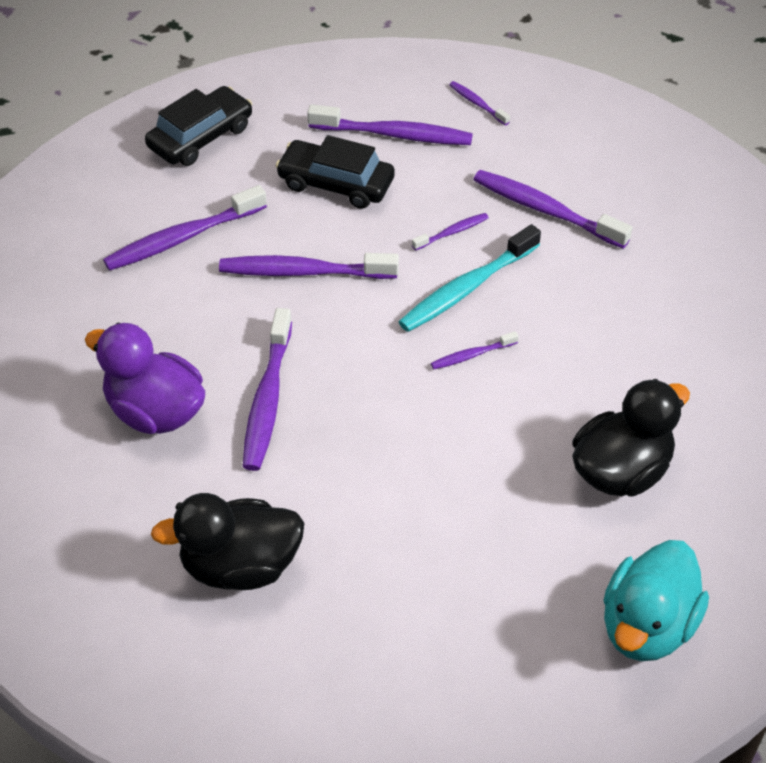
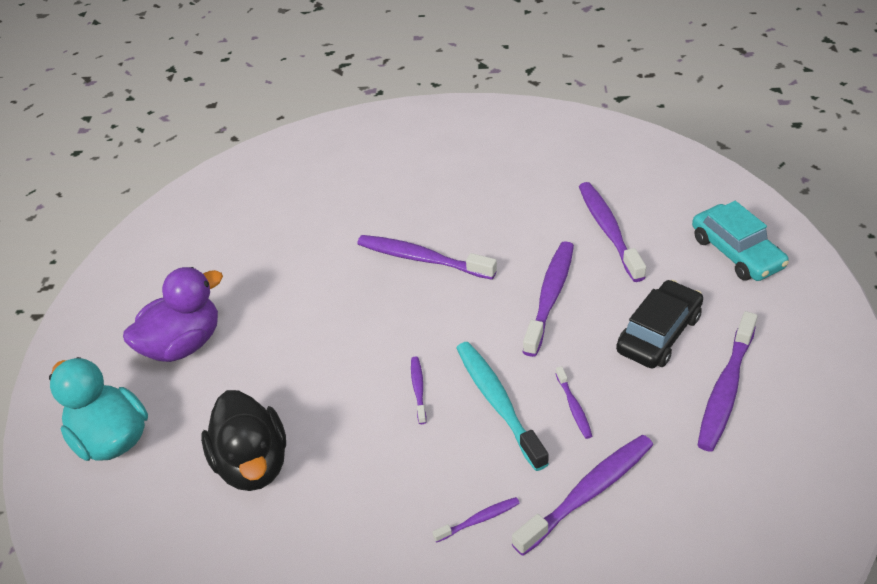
camera: 110 degrees right, 5 degrees down
(155, 412) = (434, 202): purple duck -> purple duck (183, 344)
(200, 137) = (736, 252): black car -> turquoise car
(240, 566) = (287, 229): black duck -> none
(477, 103) = (772, 472): purple toothbrush -> purple toothbrush (479, 520)

